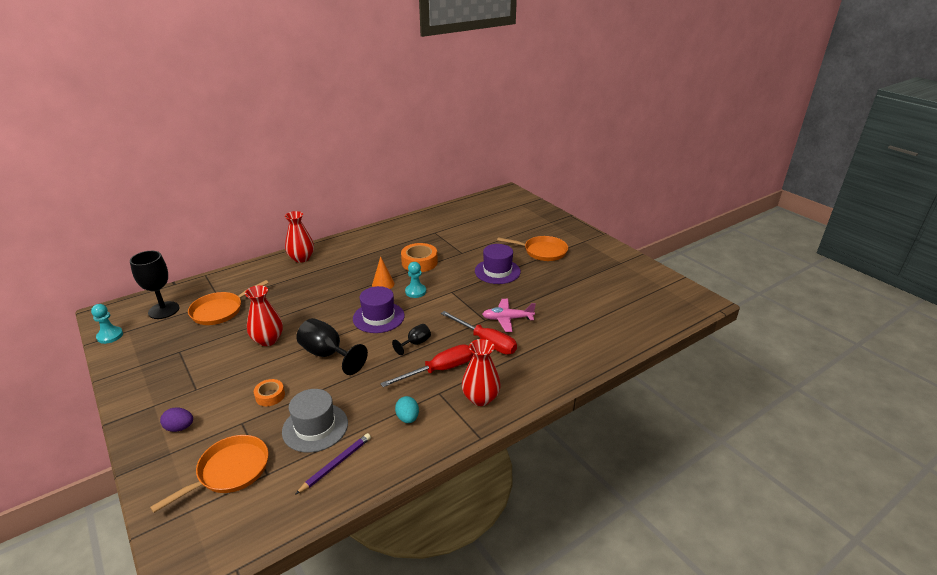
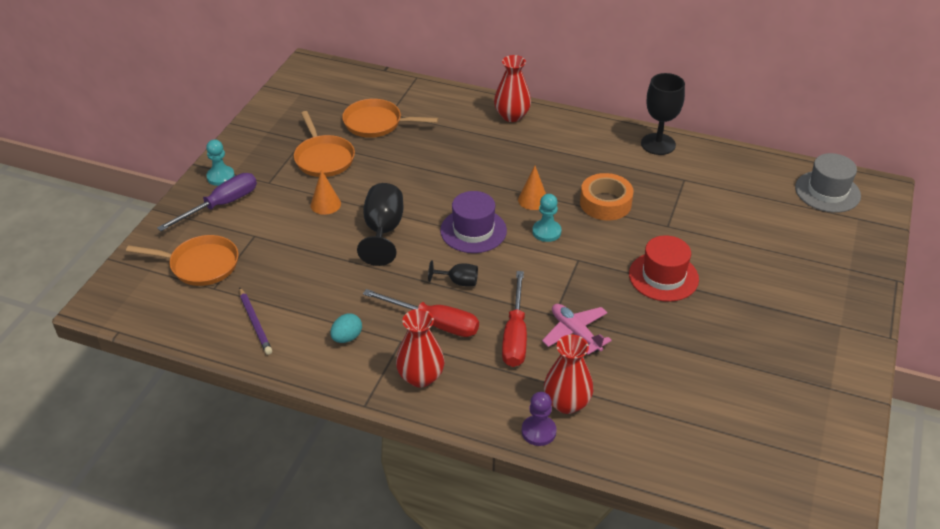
camera: 55 degrees right, 10 degrees up
(110, 336) = (285, 89): turquoise pawn -> turquoise pawn (220, 177)
(164, 310) = (344, 92): black goblet -> black goblet (658, 144)
(180, 428) = (221, 205): purple egg -> purple screwdriver
(263, 370) = (325, 204): none -> orange cone
(268, 340) = (366, 180): red vase -> red vase (566, 403)
(270, 396) = (298, 230): orange tape -> none
(315, 427) = (285, 283): grey hat -> grey hat (827, 192)
(336, 464) = (255, 323): purple pencil -> purple pencil turned 60 degrees clockwise
(497, 271) = (663, 277): purple hat -> red hat
(542, 251) = (760, 296): orange pan -> orange pan (323, 158)
(571, 368) = (538, 431): none -> purple pawn

